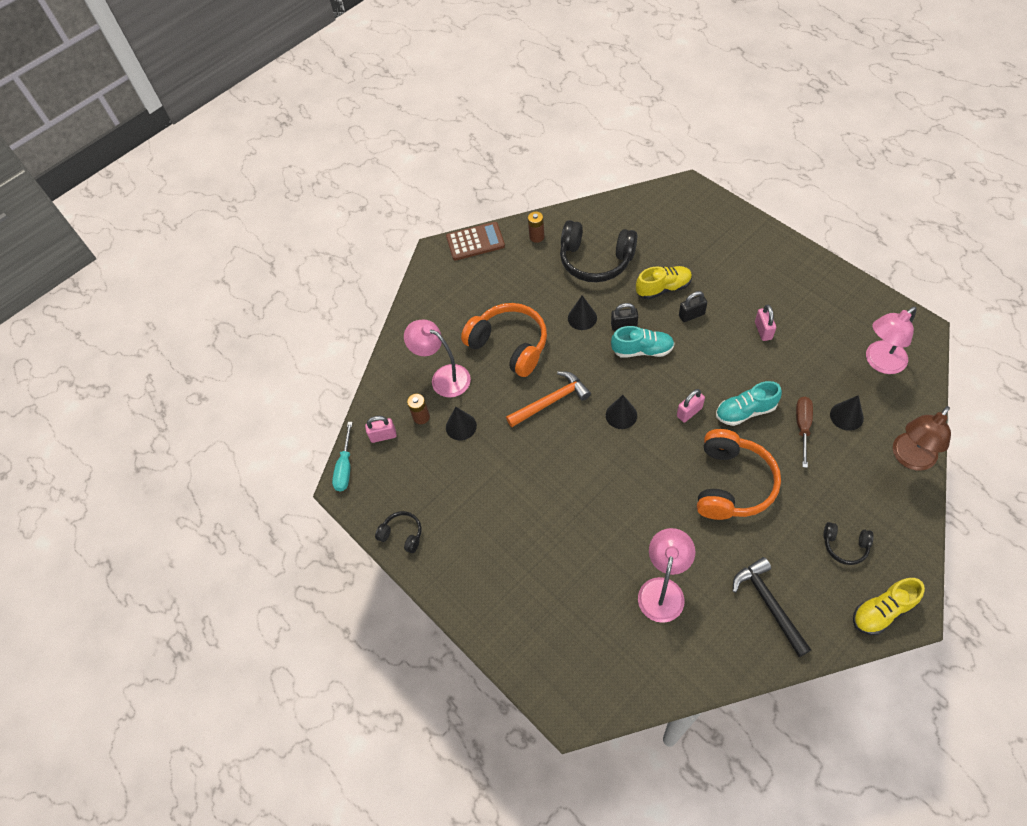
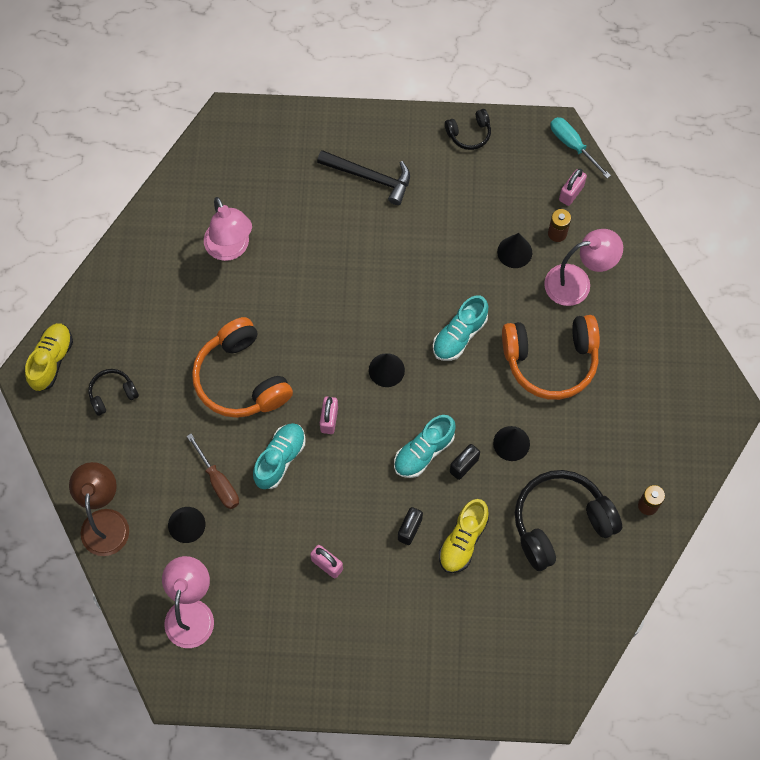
camera: 130 degrees right, 10 degrees up
(475, 242) = (704, 449): brown calculator -> none
(551, 401) = (459, 335): orange hammer -> turquoise shoe
(769, 603) = (142, 300): black hammer -> black hammer (370, 177)

